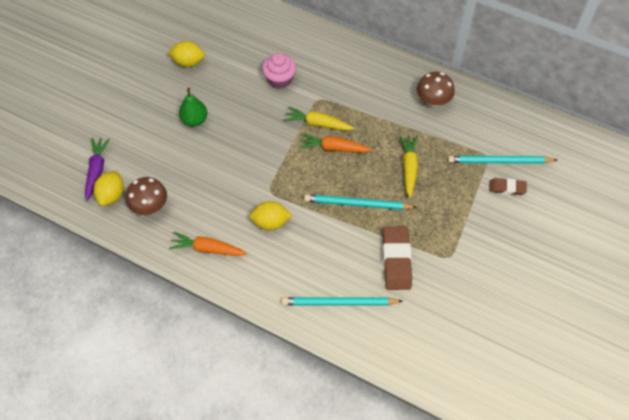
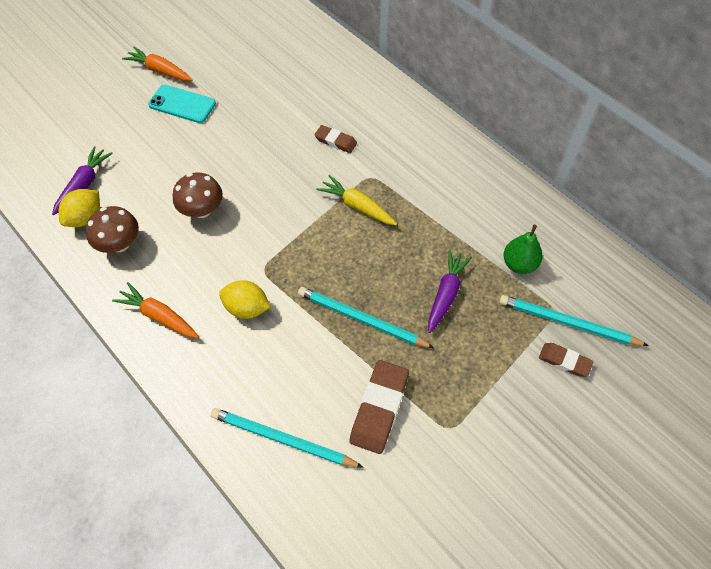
camera: 20 degrees right, 0 degrees up
(144, 84) = (182, 104): none -> turquoise phone
(188, 62) = (242, 93): yellow lemon -> none
(194, 120) = (217, 160): green pear -> green pear (519, 264)
(279, 79) = (335, 141): pink cupcake -> brown eraser
(333, 148) = (363, 241): orange carrot -> orange carrot (160, 70)
(409, 167) = (446, 294): yellow carrot -> purple carrot
(433, 101) = (511, 219): brown mushroom -> brown mushroom (202, 210)

